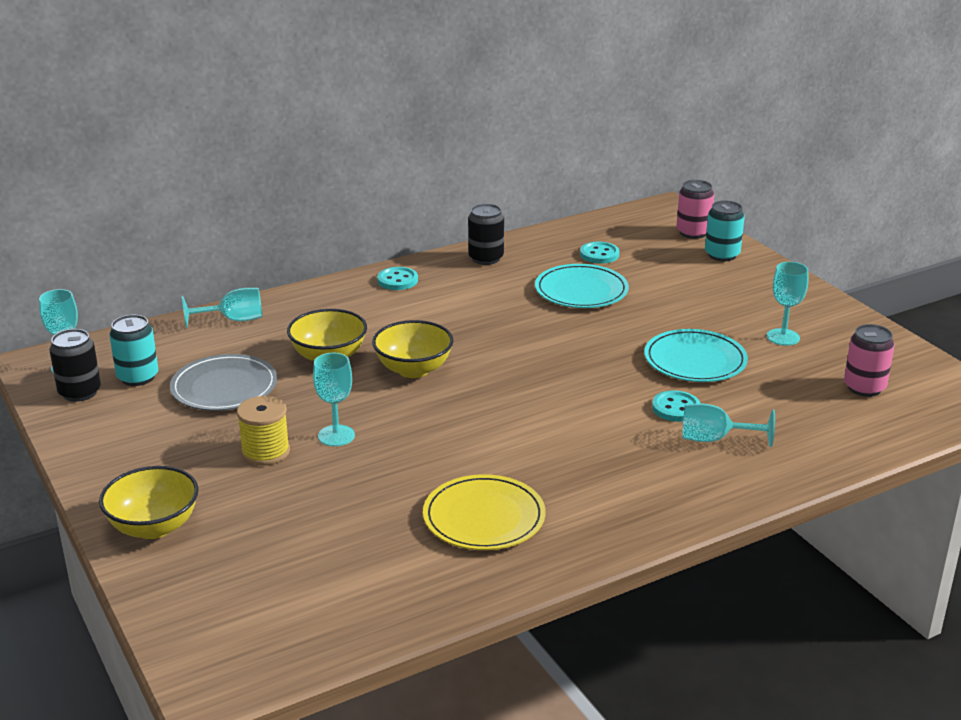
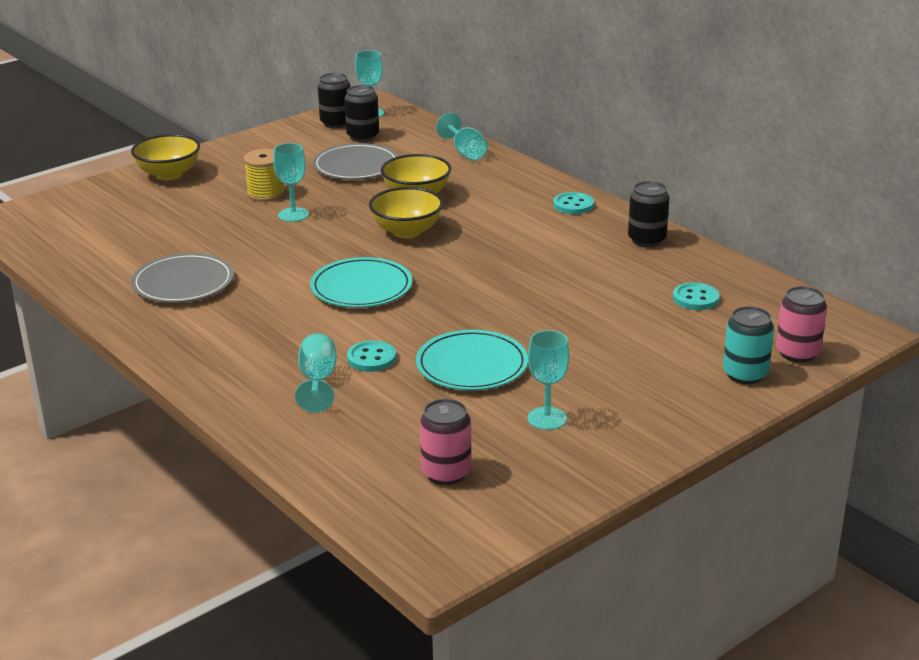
camera: 80 degrees right, 0 degrees up
(138, 377) = (363, 136): turquoise can -> black can
(484, 517) = (183, 283): yellow plate -> grey plate
(581, 291) = (600, 294): turquoise plate -> turquoise plate (361, 287)

